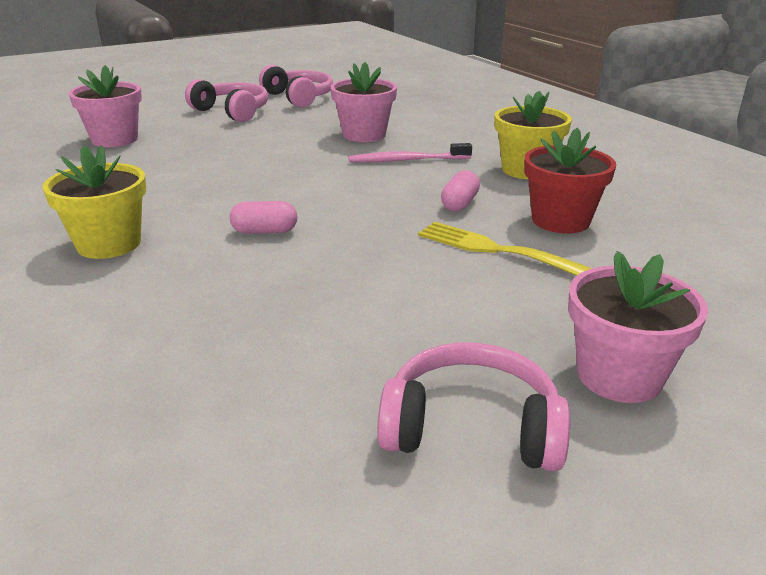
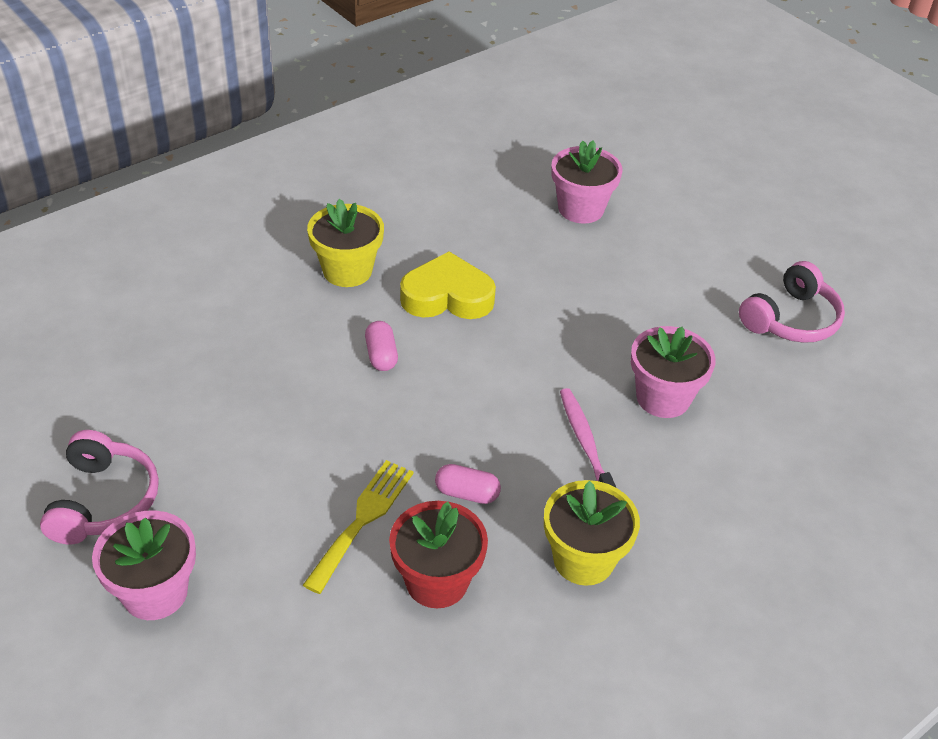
camera: 80 degrees right, 15 degrees up
(194, 197) = (447, 296): none -> yellow heart
(232, 112) = (705, 271): pink headphones -> none

